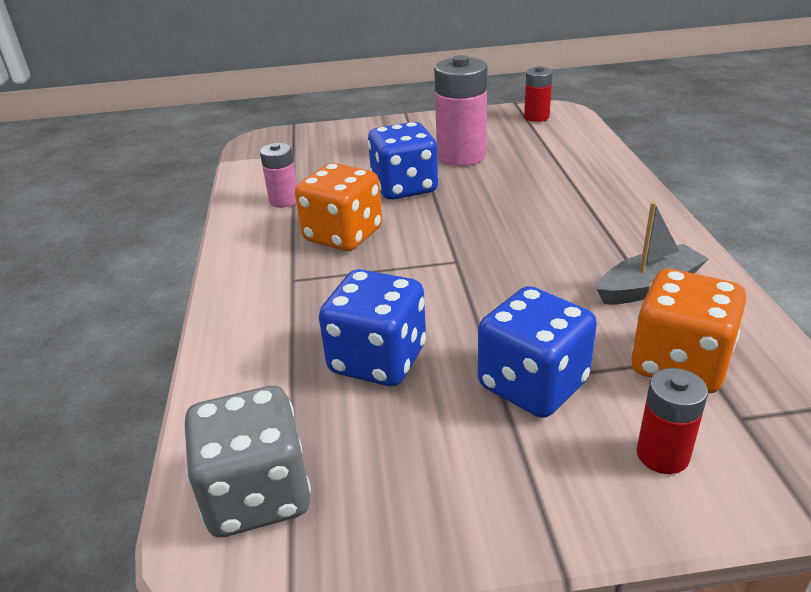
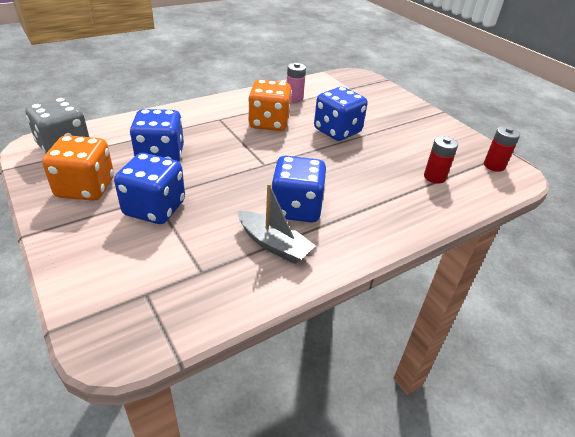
camera: 60 degrees right, 5 degrees up
(461, 156) = (397, 144): pink battery -> none
(576, 255) = (296, 208): none -> blue dice
(662, 455) = (106, 261): red battery -> red battery (434, 177)
(679, 364) = (190, 264): orange dice -> orange dice (85, 188)

